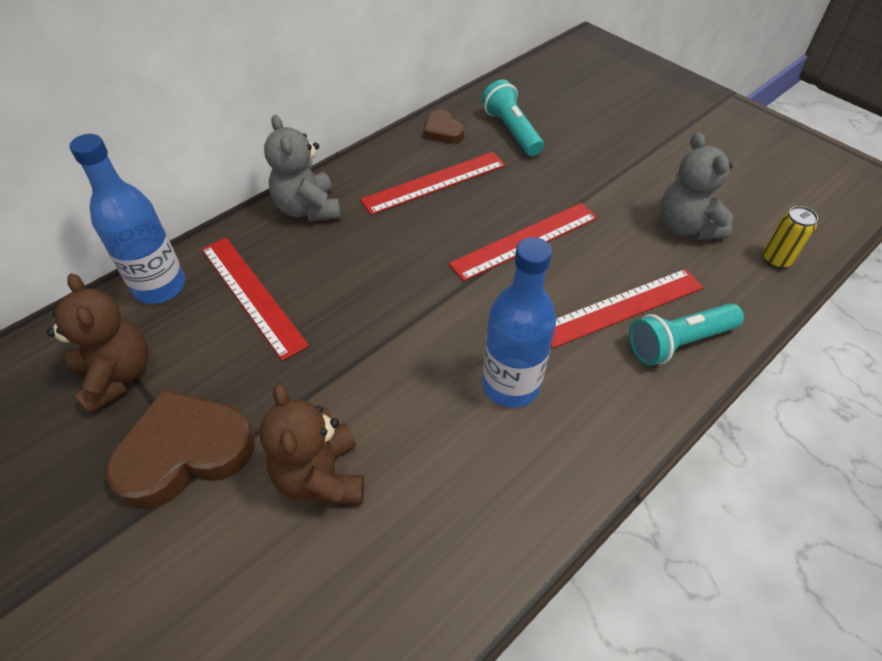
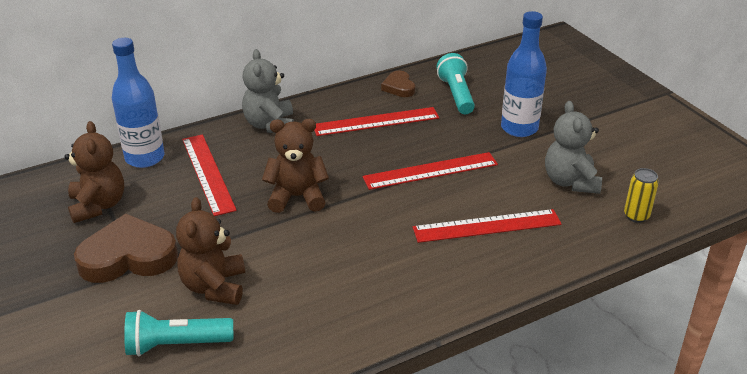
camera: 15 degrees right, 15 degrees down
(379, 309) = (297, 197): none -> brown teddy bear
(511, 385) = (375, 259): blue bottle -> blue bottle (519, 128)
(678, 343) = (521, 256): turquoise flashlight -> turquoise flashlight (176, 345)

